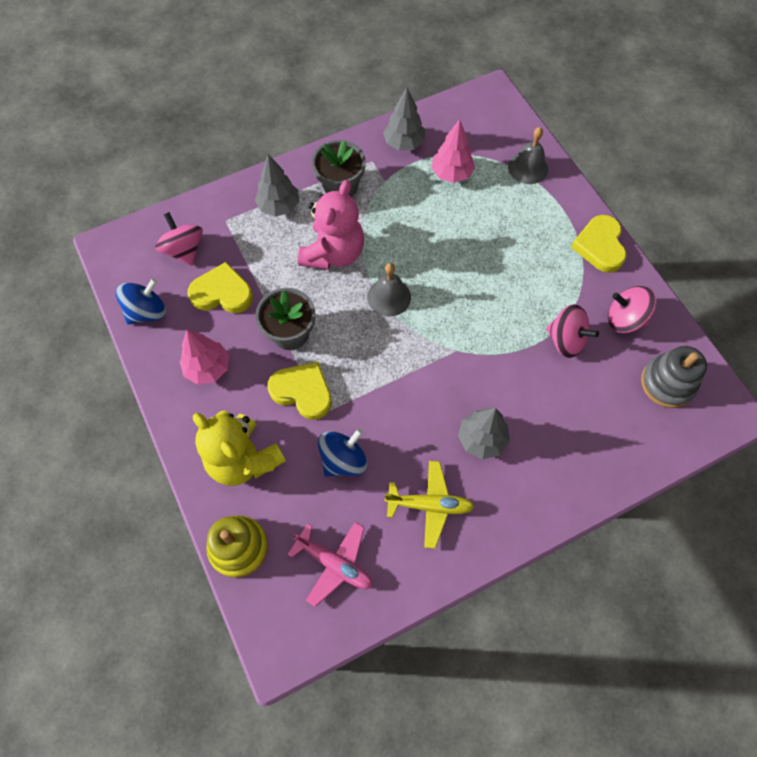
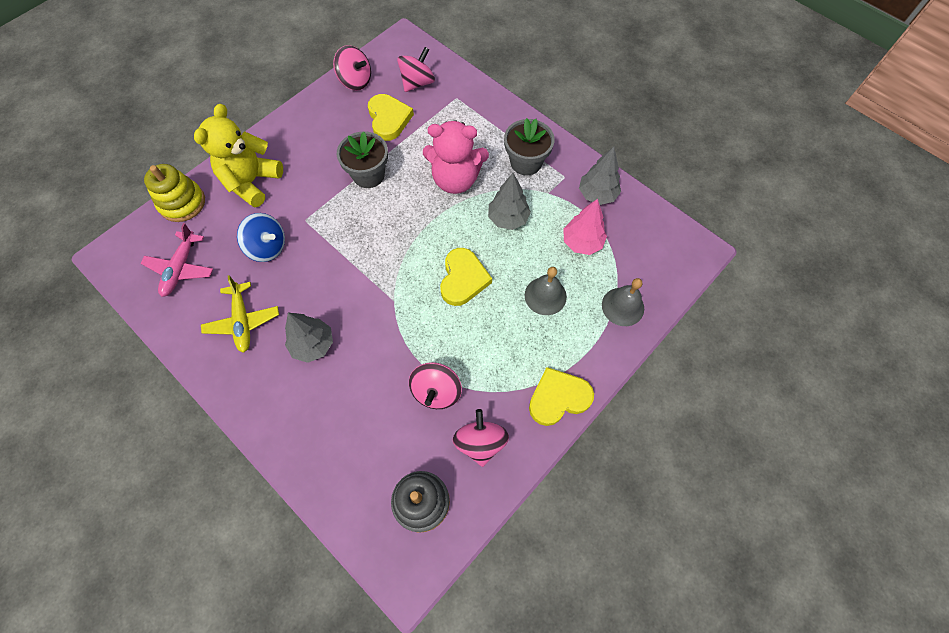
camera: 70 degrees right, 0 degrees up
(147, 312) = (355, 81): blue spinning top -> pink spinning top
(208, 368) = (320, 134): pink tree -> none
(279, 206) = (485, 127): grey tree -> grey tree (508, 218)
(302, 391) = (319, 200): yellow heart -> yellow heart (463, 279)
(389, 297) = (428, 233): grey bell -> grey bell (545, 296)

